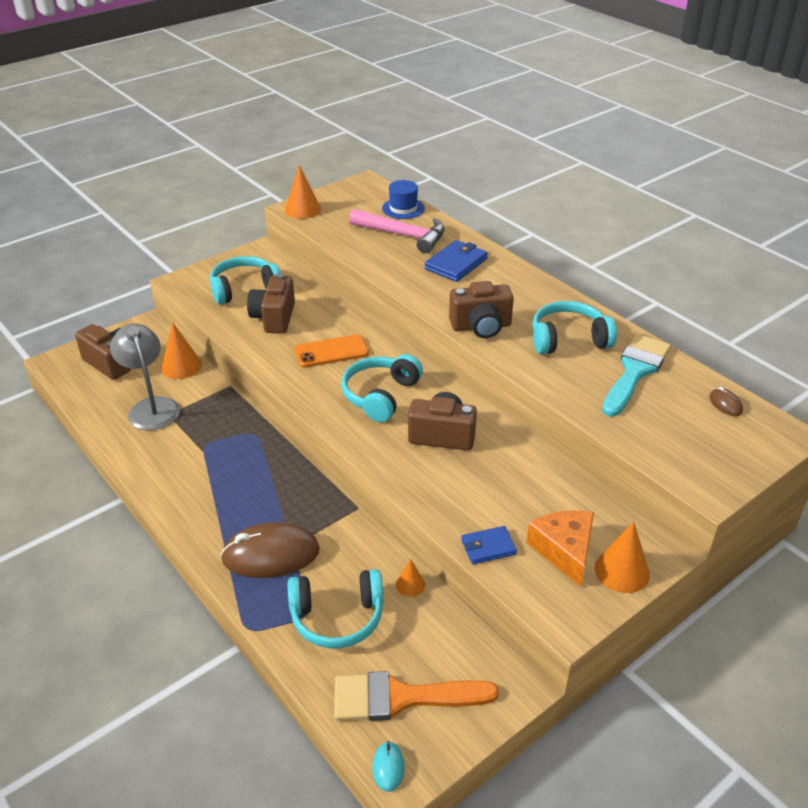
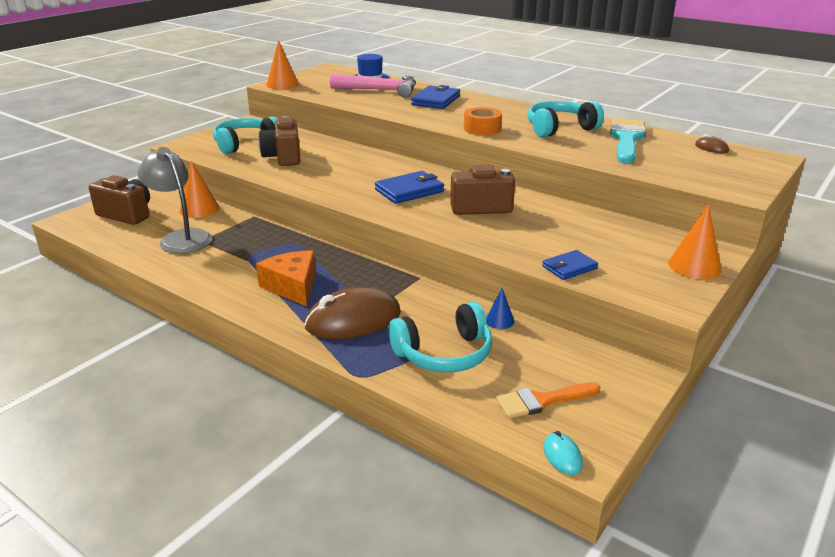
camera: 15 degrees left, 10 degrees down
(331, 351) = (348, 171): orange phone -> none
(380, 395) = (409, 191): turquoise headphones -> blue wallet
(401, 698) = (542, 401): orange brush -> orange brush, size x0.64
(410, 584) = (499, 320): orange cone -> blue cone
(481, 327) = (482, 129): brown camera -> orange tape
(564, 550) = (636, 260): orange cheese -> orange cheese (292, 286)

